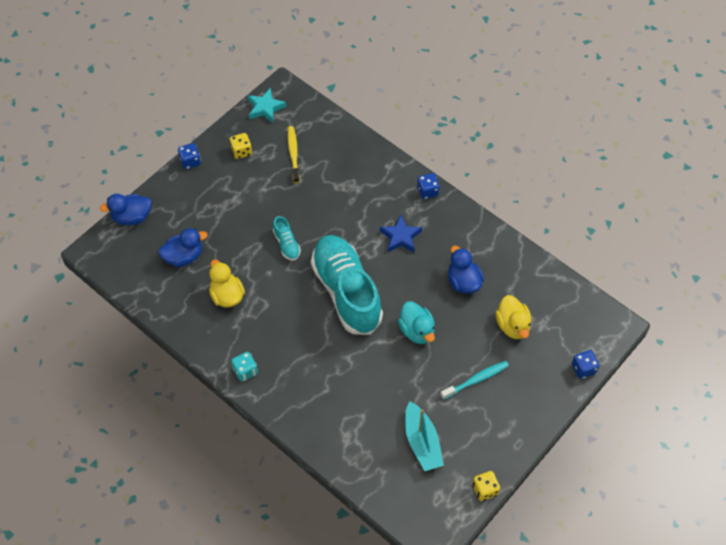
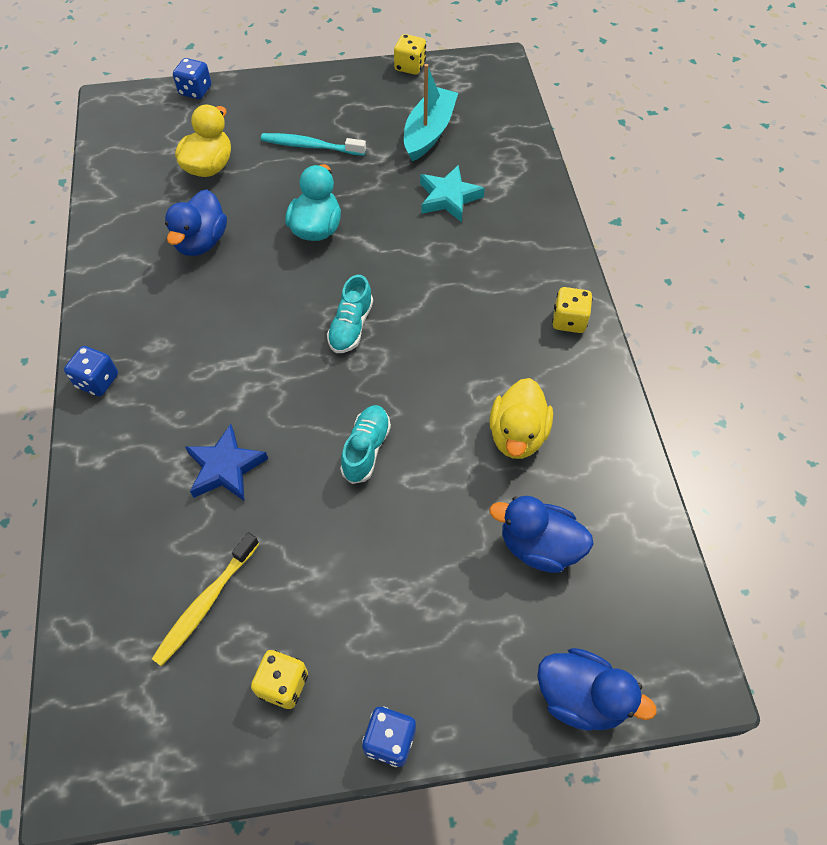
camera: 140 degrees left, 0 degrees up
(245, 371) = (569, 320): turquoise dice -> yellow dice
(265, 108) = (152, 754): turquoise star -> turquoise star (449, 197)
(346, 292) = (351, 327): turquoise shoe -> turquoise shoe, size x0.41
(400, 237) = (206, 346): blue star -> blue star (225, 468)

